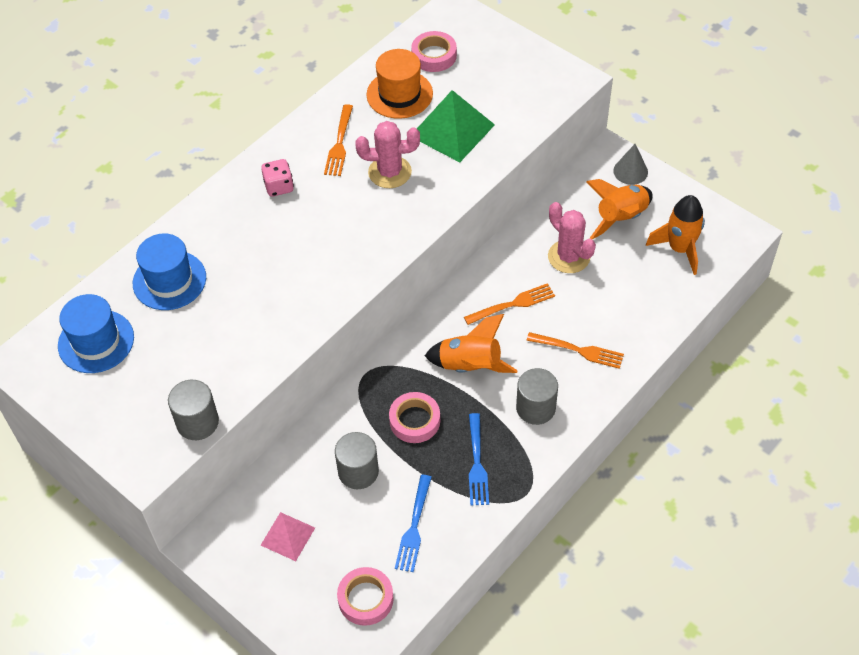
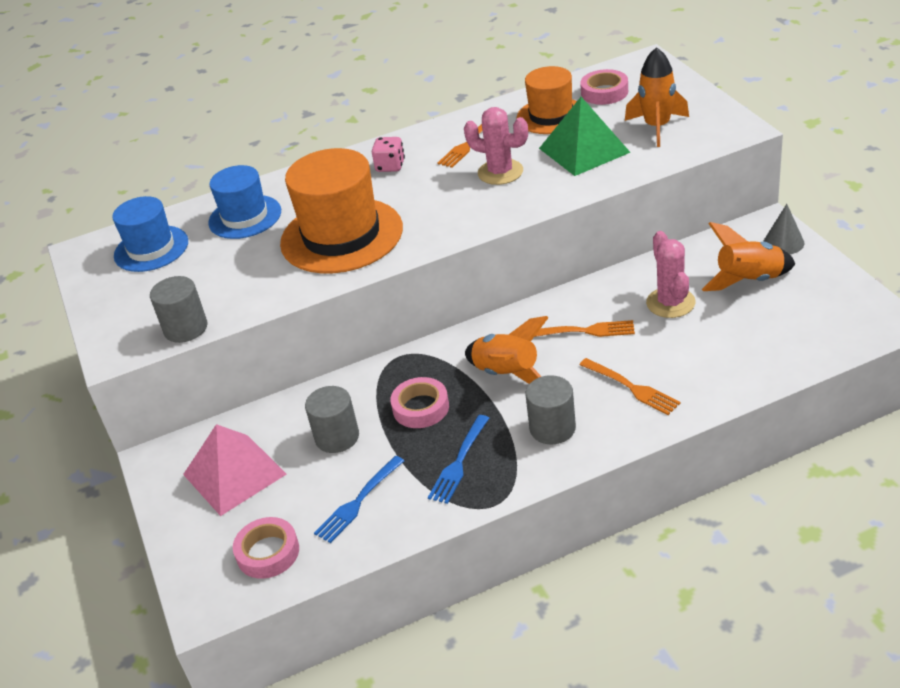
camera: 30 degrees right, 15 degrees down
(282, 280) = (341, 236): none -> orange hat
(287, 536) = (234, 474): pink pyramid -> pink pyramid, size x1.73
(679, 249) = (802, 321): orange rocket -> orange rocket (657, 127)

